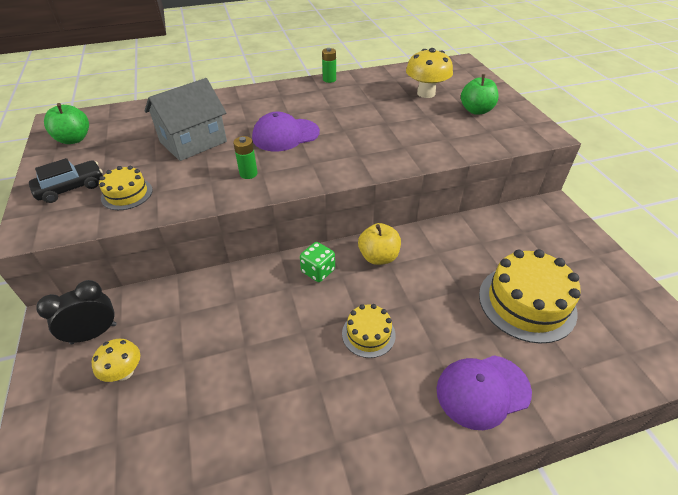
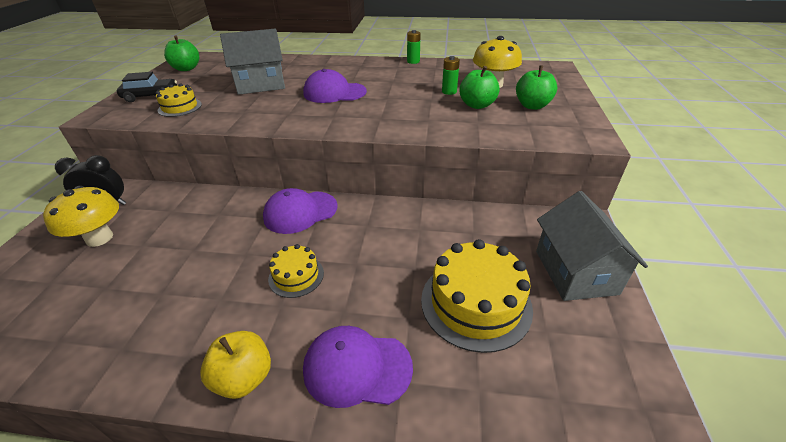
camera: 25 degrees right, 5 degrees down
(124, 372) = (99, 238): yellow mushroom -> yellow mushroom, size x1.59
(248, 174) = (276, 112): green battery -> green battery (449, 91)
(318, 271) = (300, 212): green dice -> purple cap
(378, 257) = (361, 216): yellow apple -> yellow apple (244, 377)
(431, 120) = (477, 105): none -> green apple
(575, 251) = (575, 272): none -> grey house

